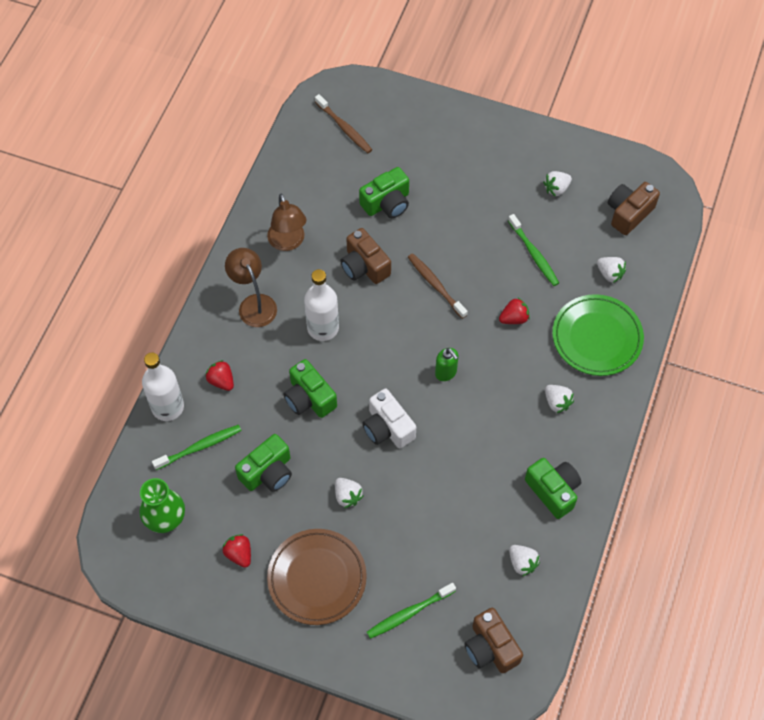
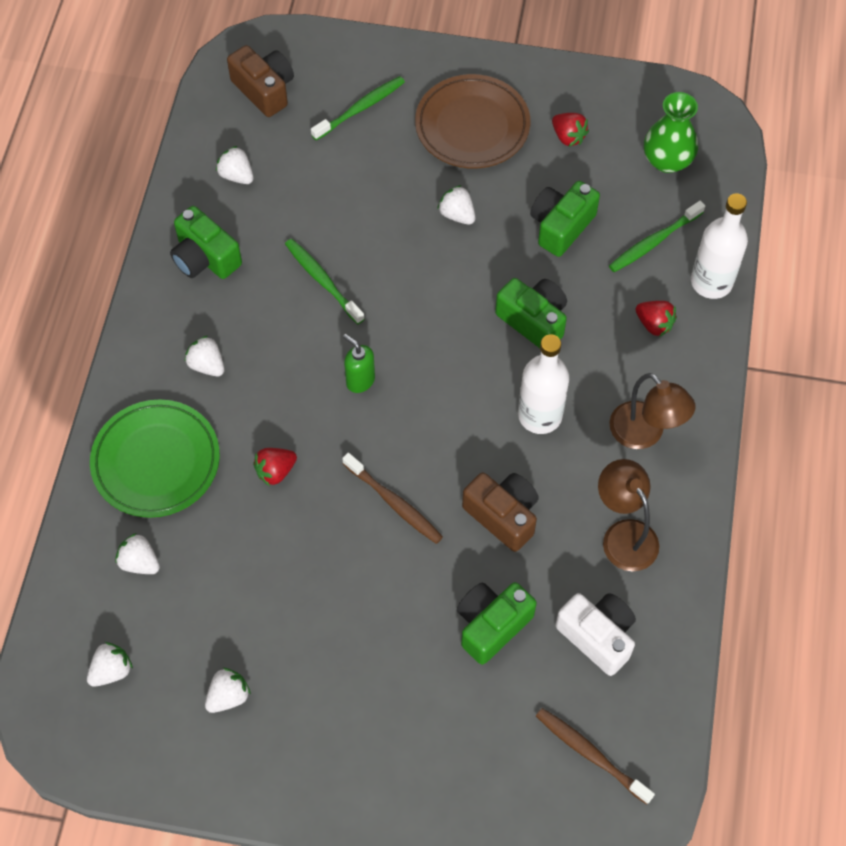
camera: 170 degrees right, 0 degrees up
(387, 428) = (424, 300): white camera -> white camera (597, 636)
(533, 254) = (255, 576): green toothbrush -> green toothbrush (323, 281)
(628, 213) = (111, 670): brown camera -> white strawberry

